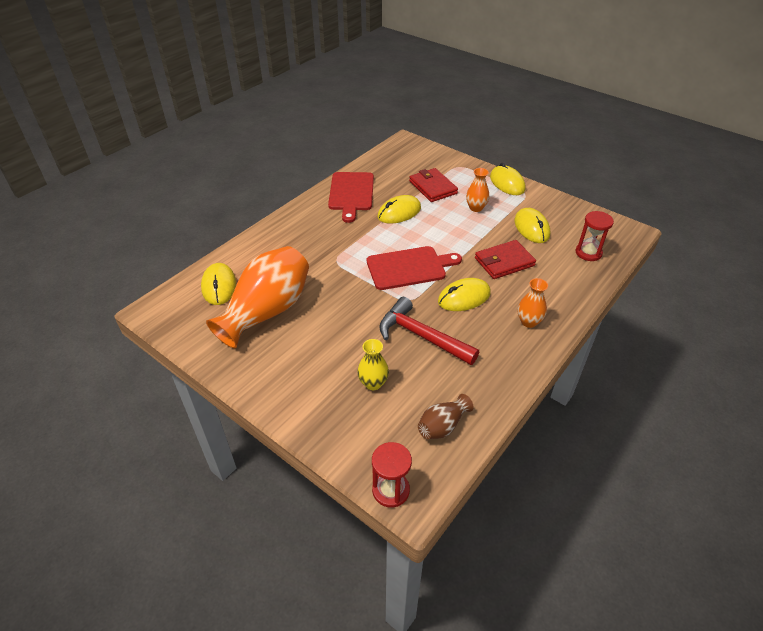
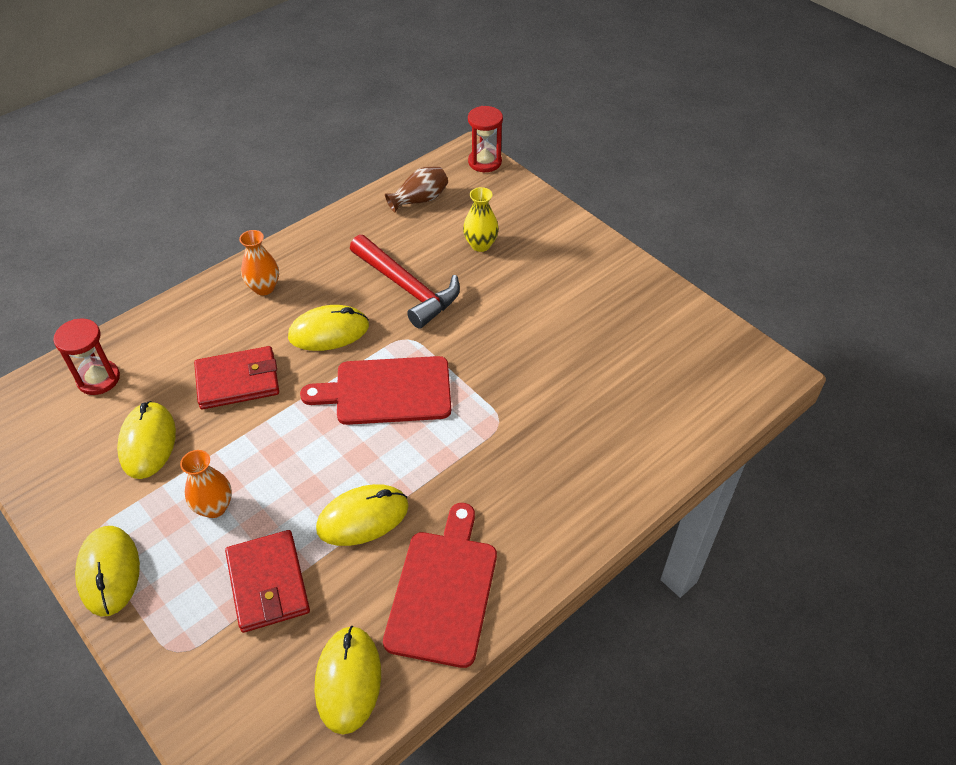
camera: 170 degrees left, 5 degrees up
(219, 286) = (682, 399): yellow mouse -> yellow mouse (348, 680)
(267, 311) = (606, 348): orange vase -> none

